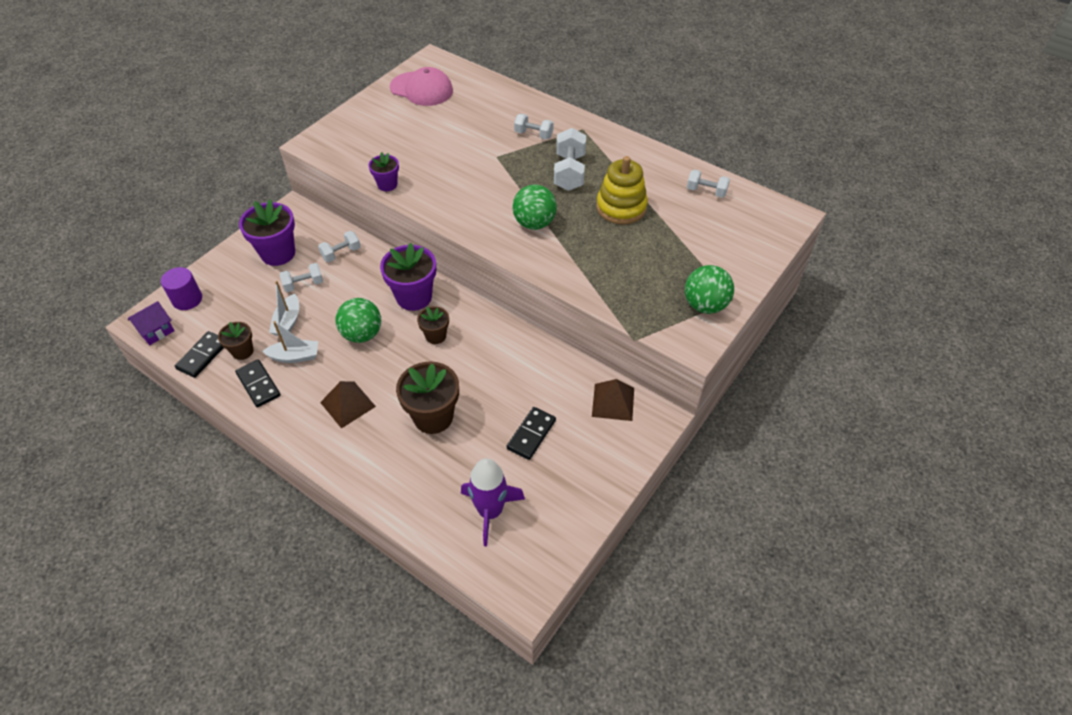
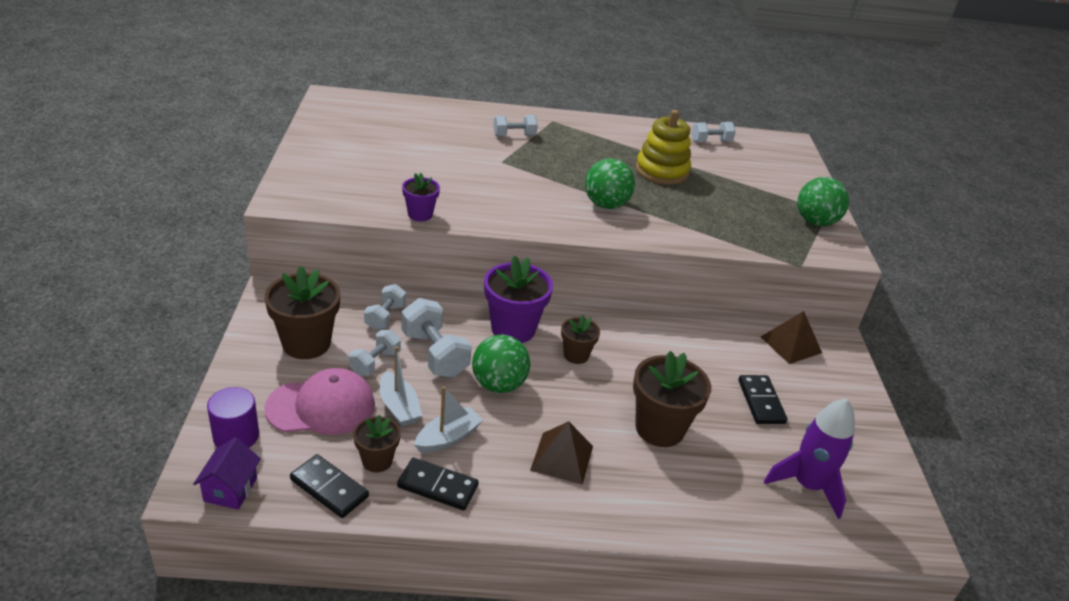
camera: 40 degrees left, 15 degrees down
(202, 356) = (329, 488): black domino -> black domino turned 45 degrees counterclockwise
(278, 253) = (306, 343): purple flower pot -> brown flower pot
(421, 89) = (352, 124): pink cap -> pink cap (321, 406)
(569, 172) = (584, 157): white dumbbell -> white dumbbell (434, 354)

